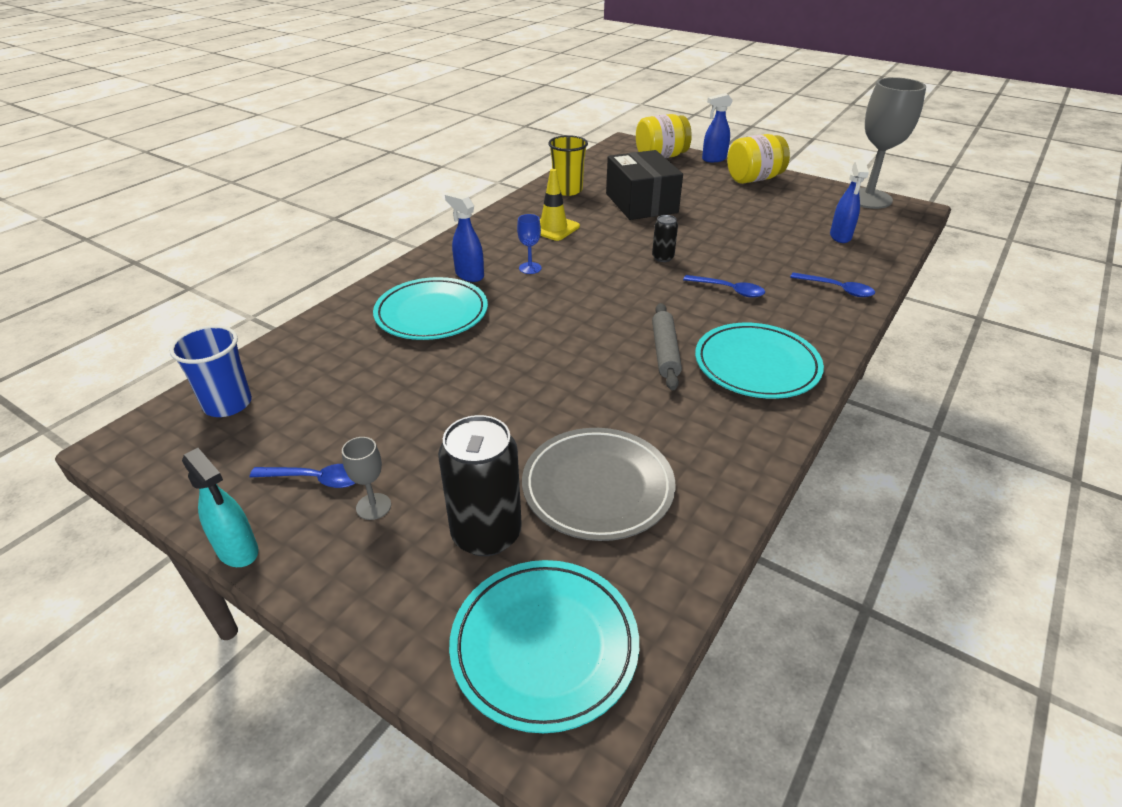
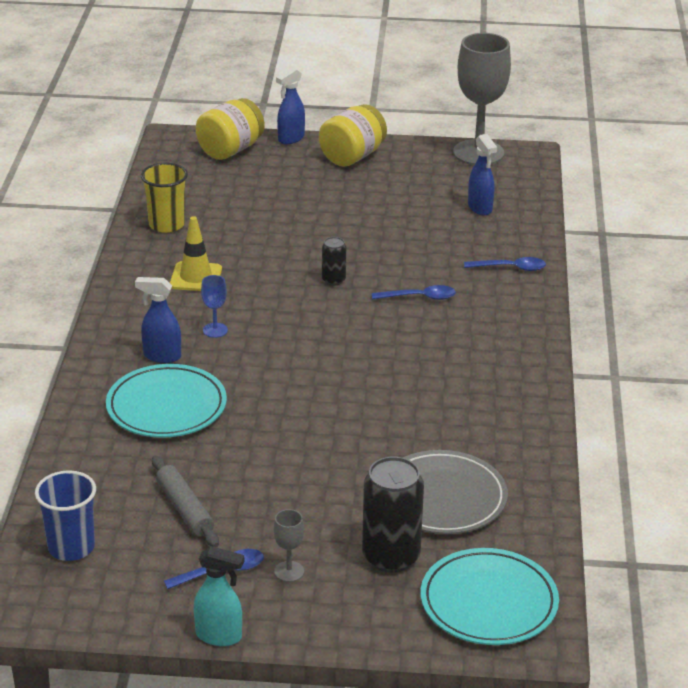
camera: 30 degrees left, 5 degrees down
(641, 203) = (260, 220): black box -> none
(665, 352) = (409, 375): grey rolling pin -> grey rolling pin (184, 509)
(756, 365) = (491, 362): turquoise plate -> none

